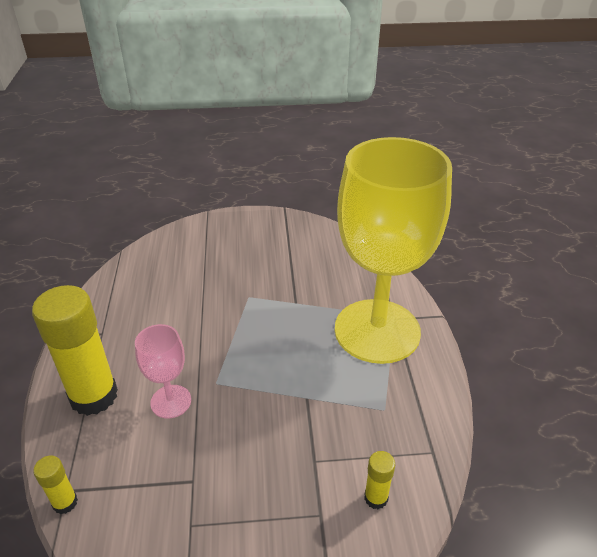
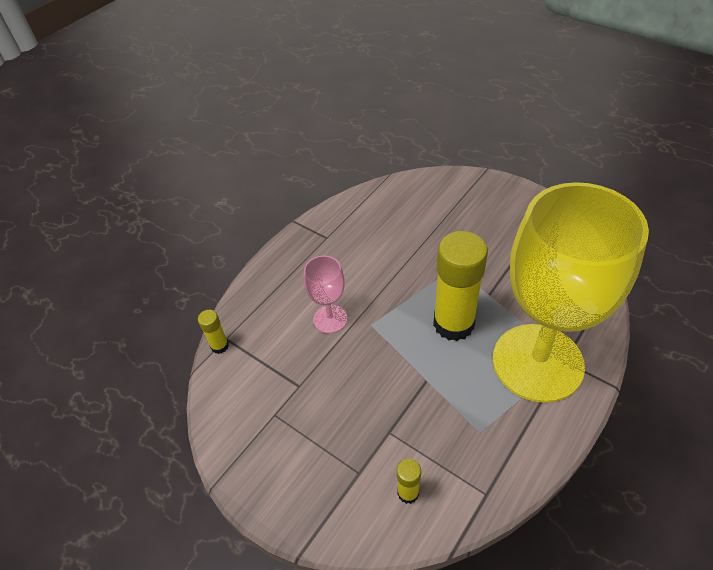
camera: 45 degrees right, 10 degrees up
(94, 396) = (287, 283): yellow glue stick -> yellow glue stick (453, 324)

